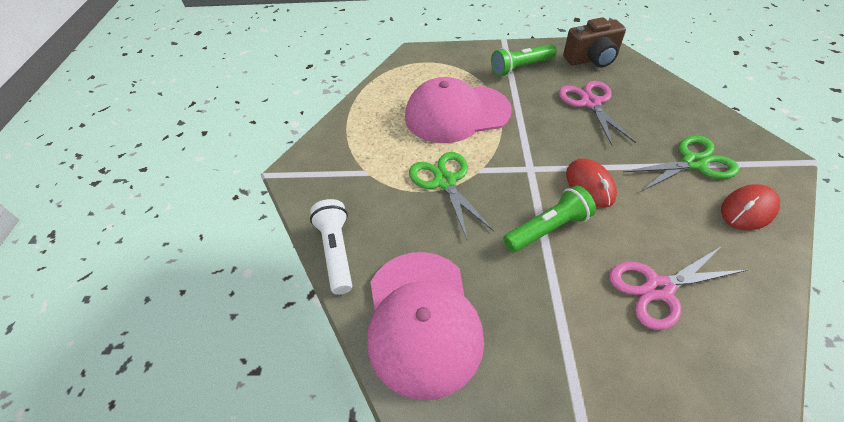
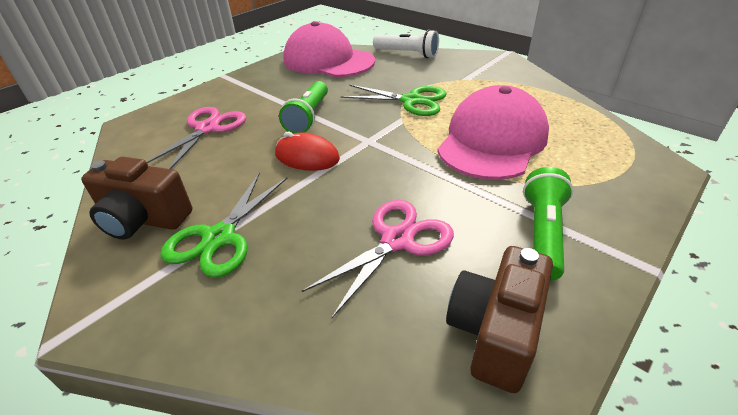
camera: 130 degrees right, 10 degrees down
(590, 103) = (397, 240): pink scissors -> pink scissors turned 75 degrees counterclockwise
(748, 209) = (144, 220): red mouse -> brown camera

